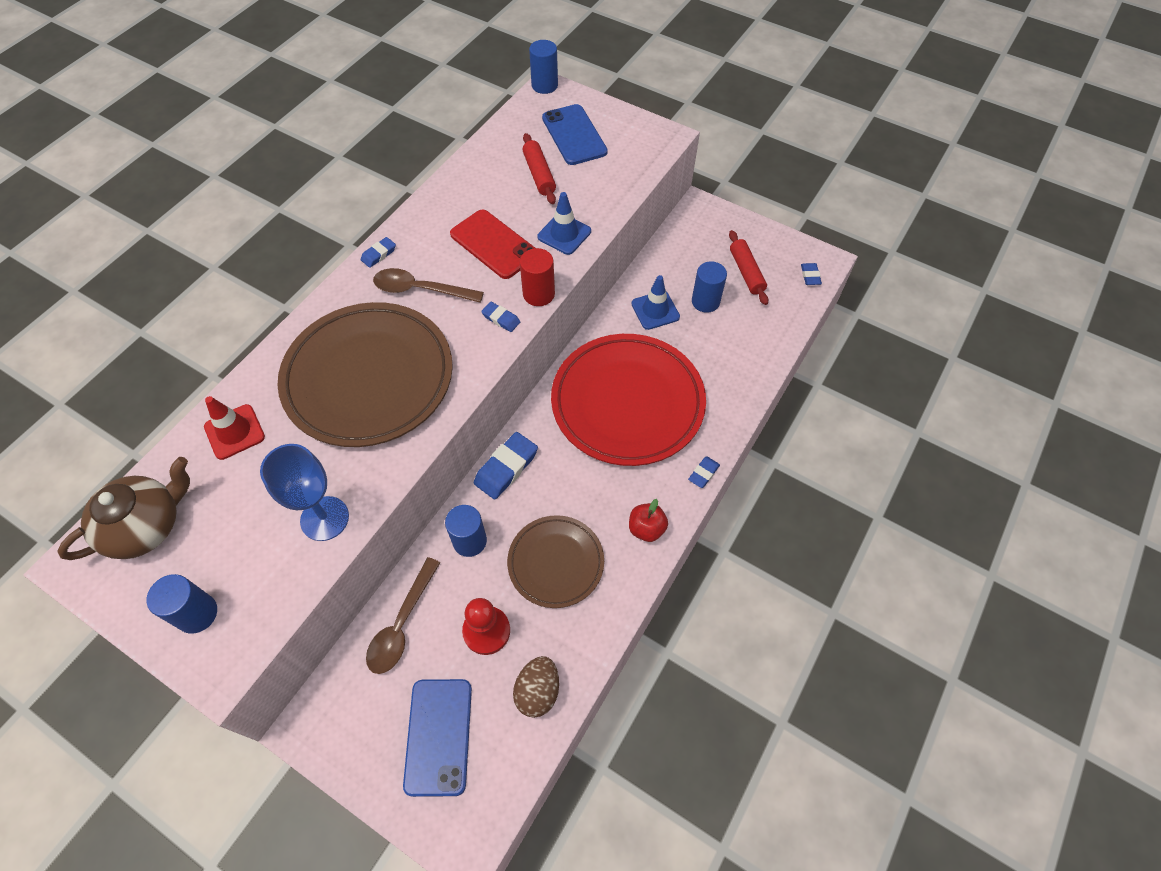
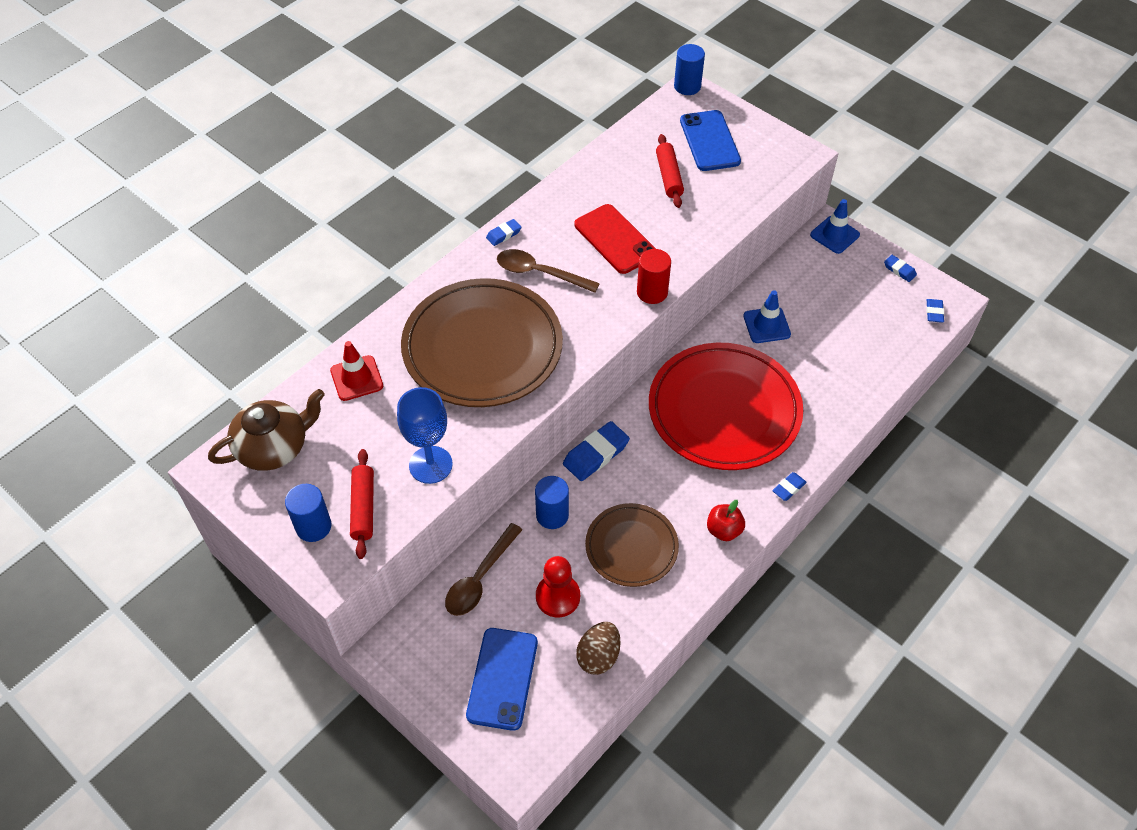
camera: 10 degrees right, 5 degrees down
(501, 319) = (612, 311): blue eraser -> blue eraser (899, 270)
(564, 234) = (685, 238): blue traffic cone -> blue traffic cone (834, 235)
(705, 301) = (820, 323): blue cylinder -> none
(746, 272) = (867, 300): red rolling pin -> red rolling pin (363, 508)

